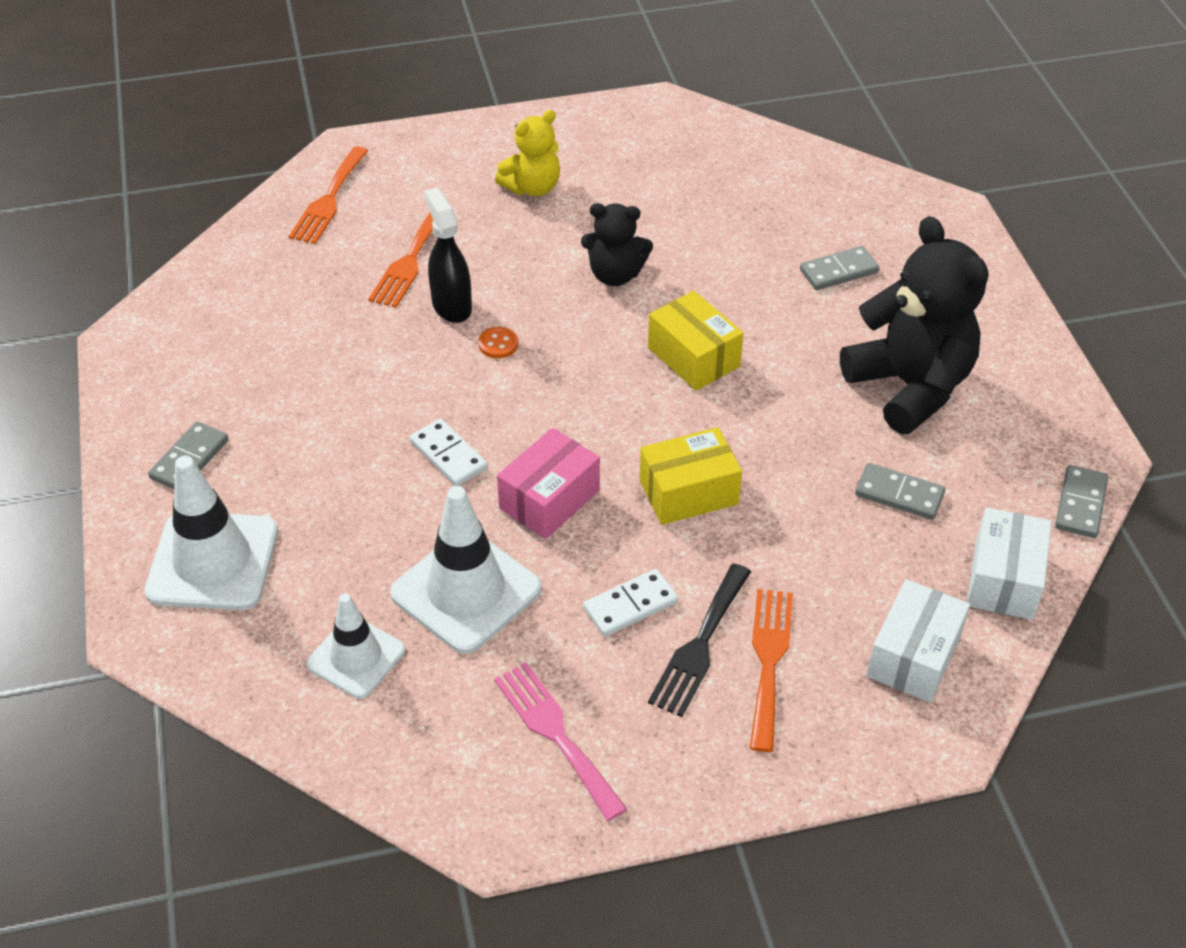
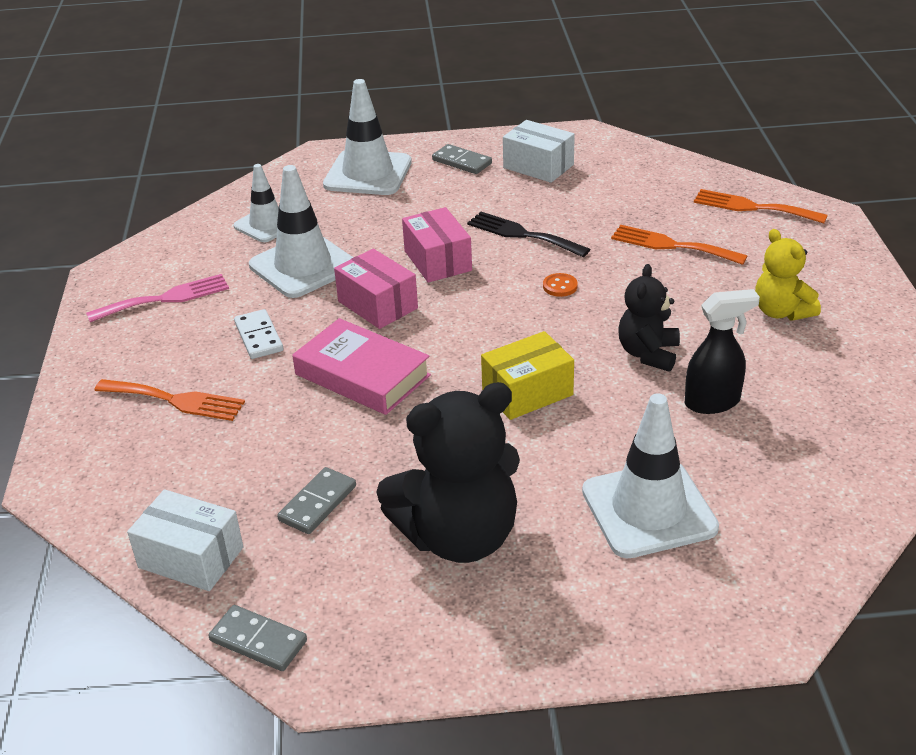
camera: 100 degrees right, 10 degrees down
(448, 455) = (437, 261): white domino -> pink box
(451, 306) = (611, 264): black spray bottle -> black spray bottle (713, 402)
(688, 492) = (362, 375): yellow box -> pink book
(699, 645) = (206, 367): black fork -> black fork (522, 234)
(839, 271) = (649, 509): grey domino -> white traffic cone
(914, 656) = (139, 482): white box -> white box (538, 166)

